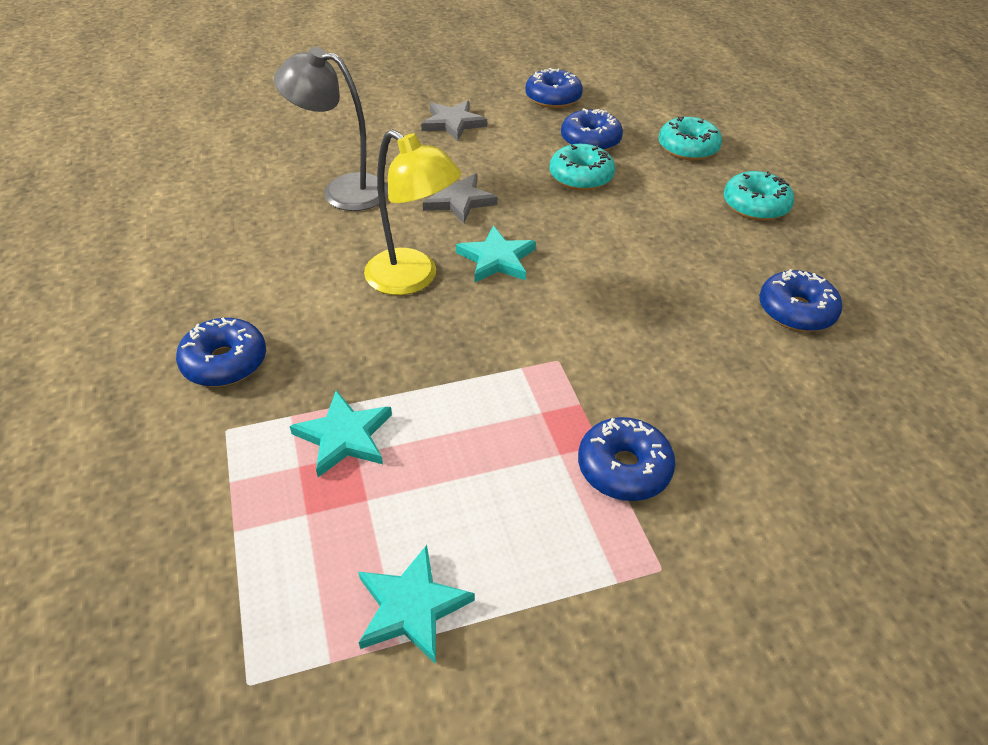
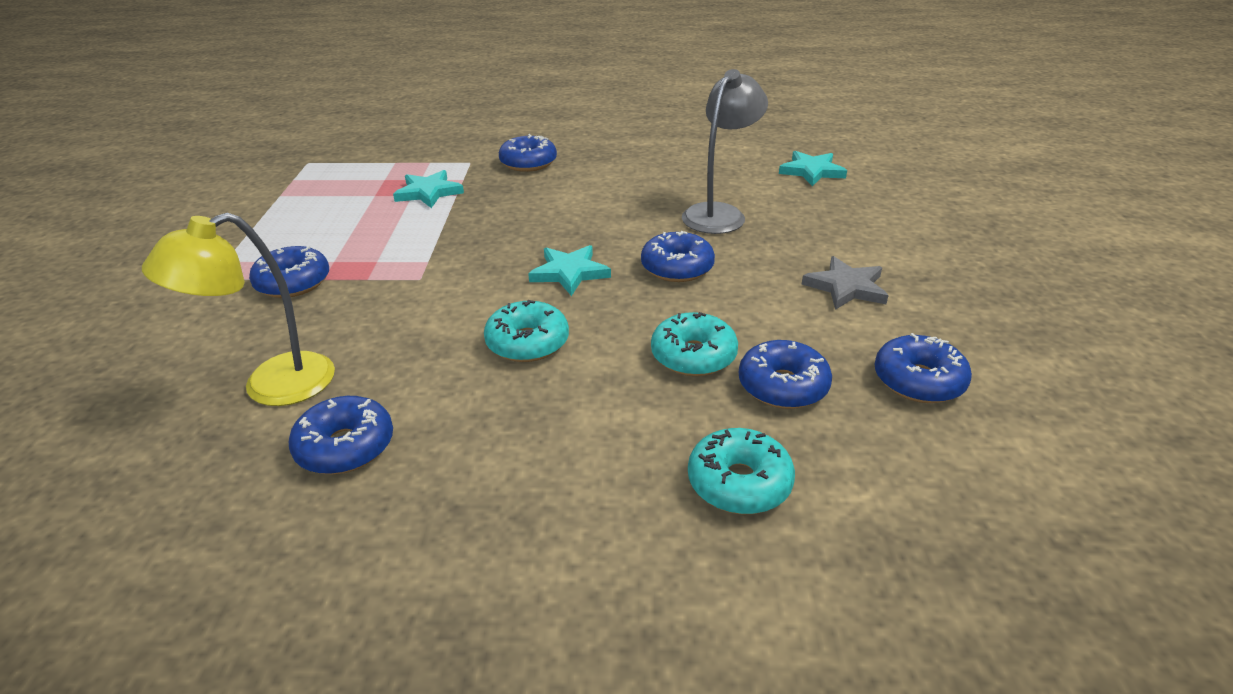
camera: 110 degrees right, 10 degrees down
(411, 607) = (293, 200): turquoise star -> turquoise star (811, 171)
(412, 279) = (568, 231): yellow lamp -> yellow lamp (271, 386)
(459, 200) = (677, 268): grey star -> blue donut
(755, 205) = (556, 500): turquoise donut -> turquoise donut (527, 343)

